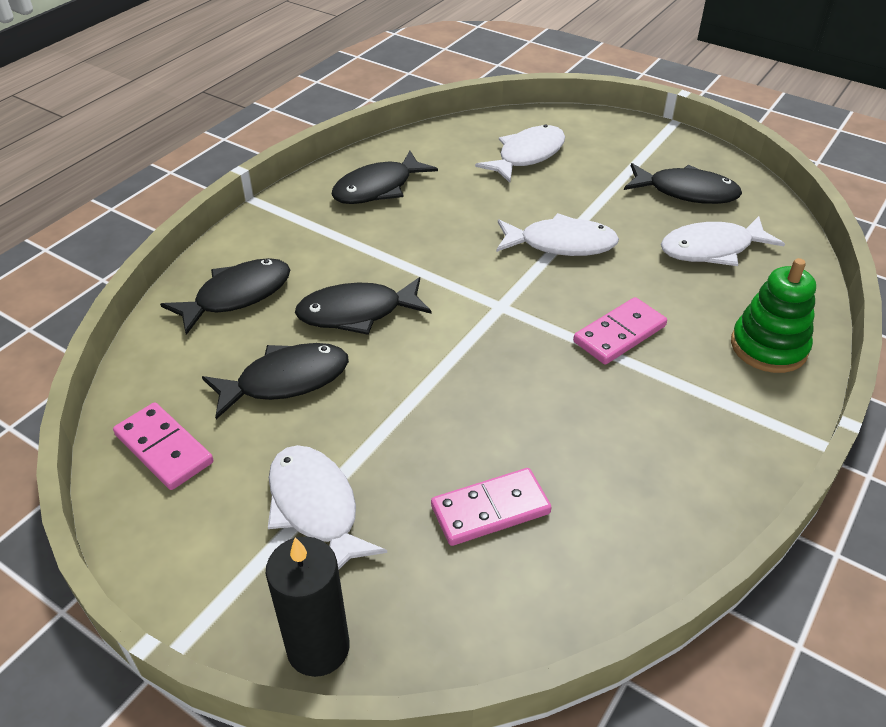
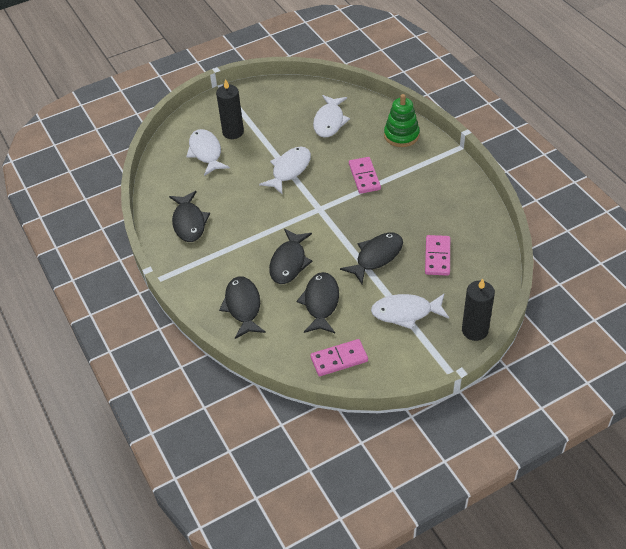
camera: 60 degrees left, 5 degrees up
(591, 164) = (233, 132): none -> black candle
(686, 192) = (282, 109): black fish -> black fish (376, 257)

